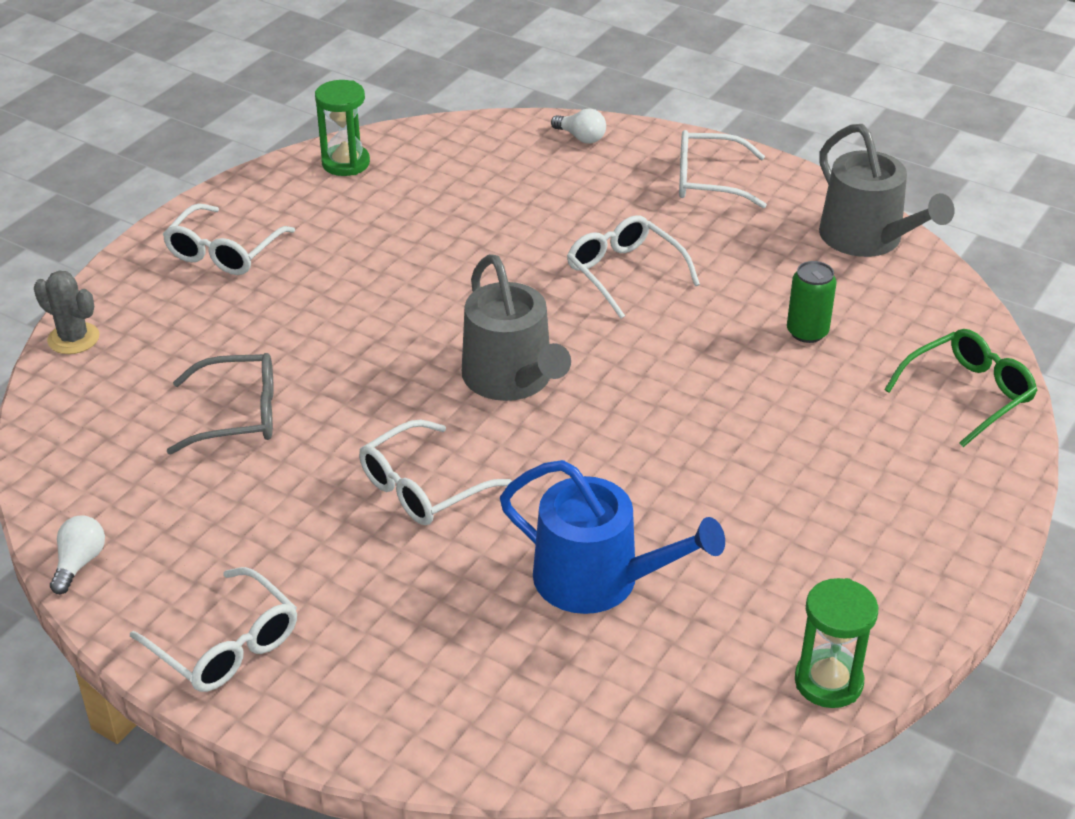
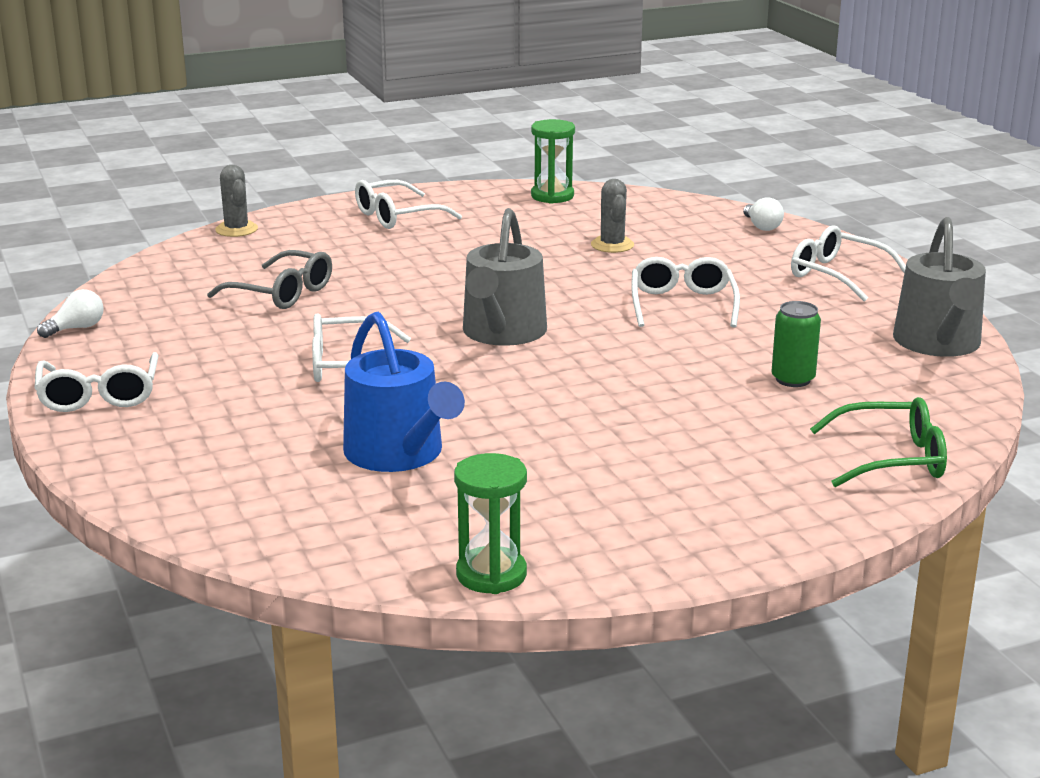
camera: 35 degrees right, 15 degrees down
(478, 215) = (612, 245): none -> grey cactus

